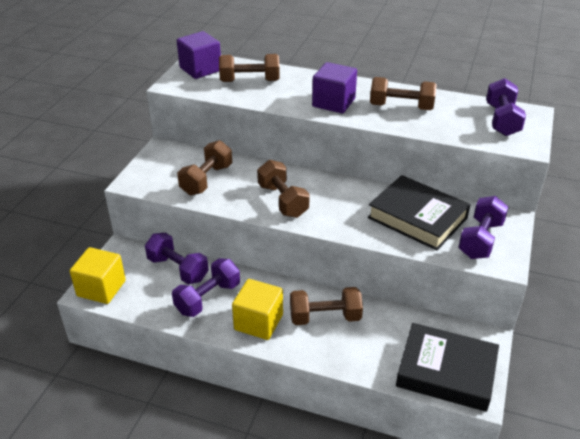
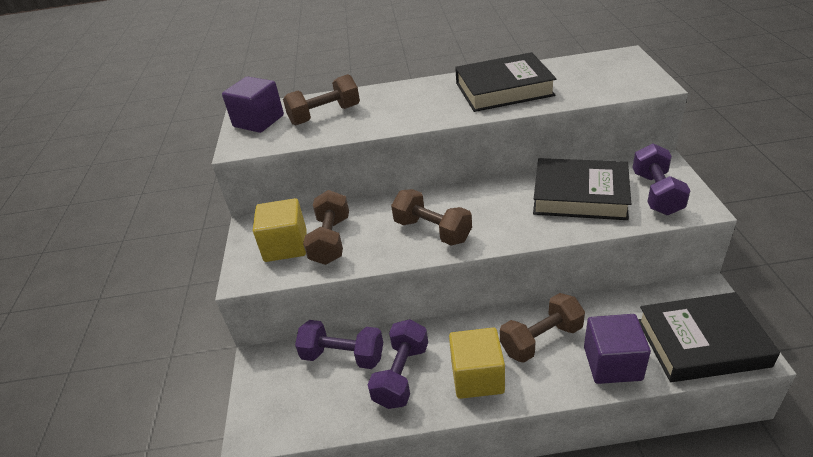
camera: 20 degrees left, 0 degrees up
(101, 288) = (266, 420): yellow cube -> yellow cube (285, 246)
(333, 103) = (433, 107): purple cube -> purple cube (612, 363)
(401, 107) = (504, 89): brown dumbbell -> black book
(502, 120) = (607, 70): purple dumbbell -> none

